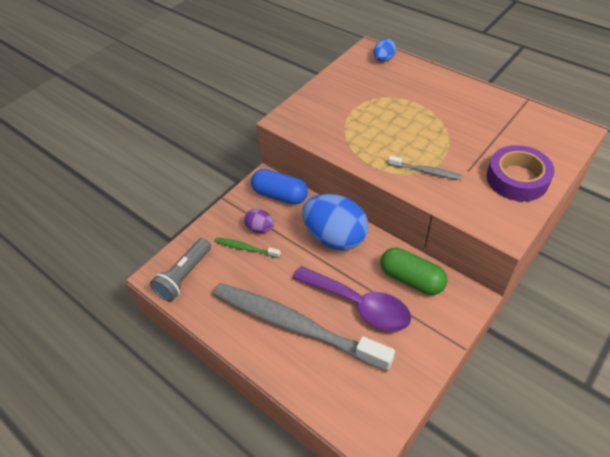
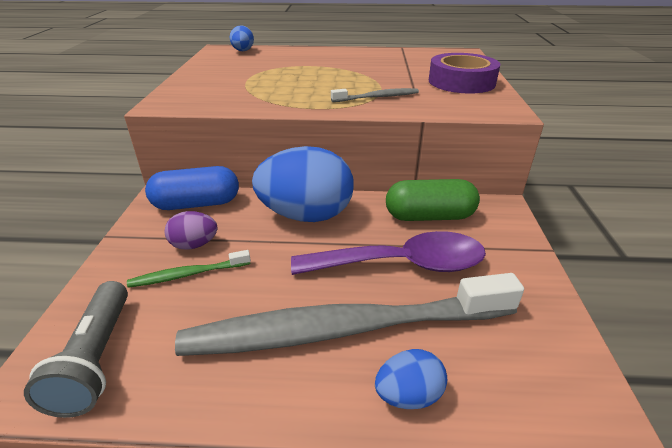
camera: 40 degrees left, 15 degrees down
(294, 375) = (408, 395): none -> blue egg

